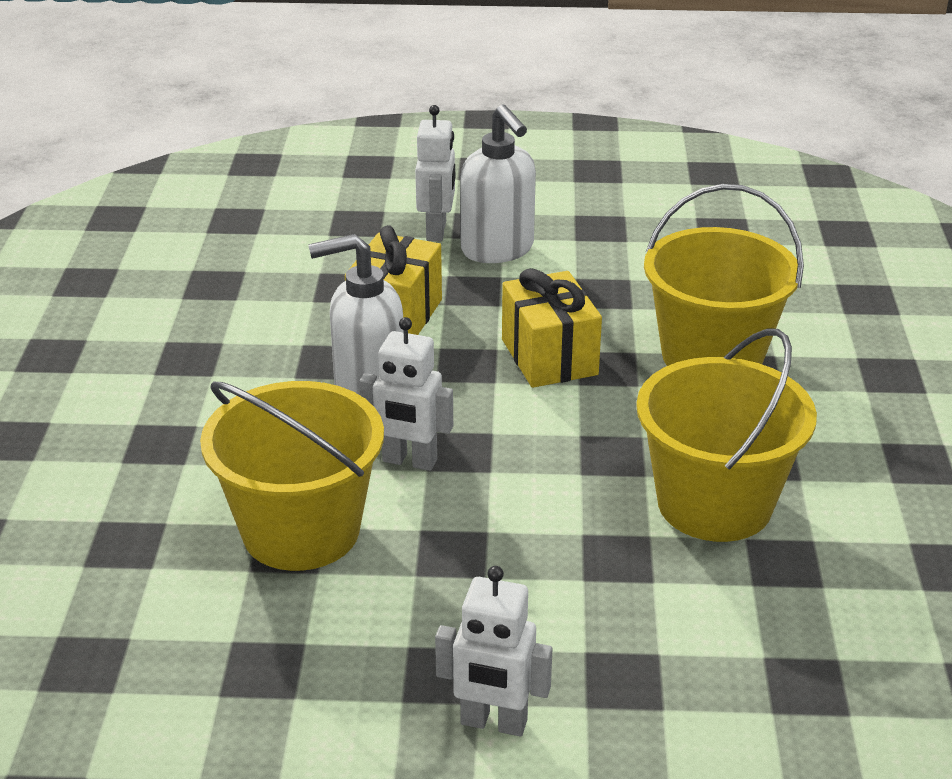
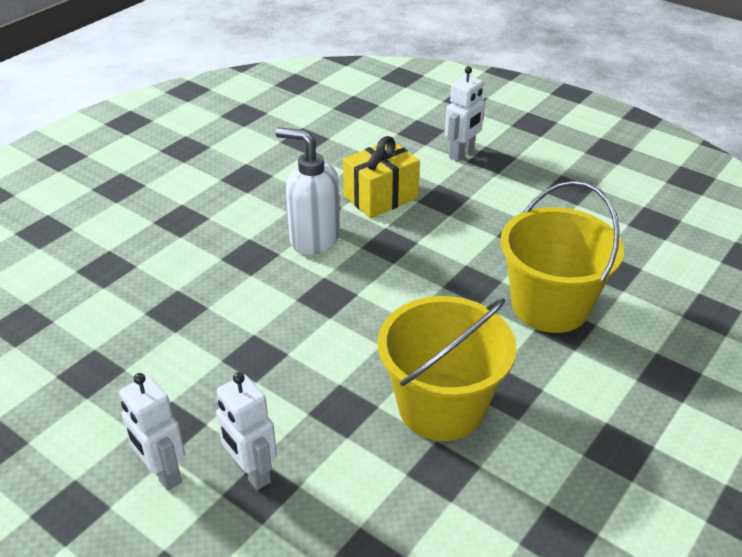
camera: 35 degrees right, 5 degrees up
(301, 531) = (193, 303): yellow bucket -> none
(409, 461) = (292, 290): white robot -> white robot (251, 472)
(498, 250) = (486, 179): white soap dispenser -> none
(549, 357) = (443, 261): yellow gift -> none

